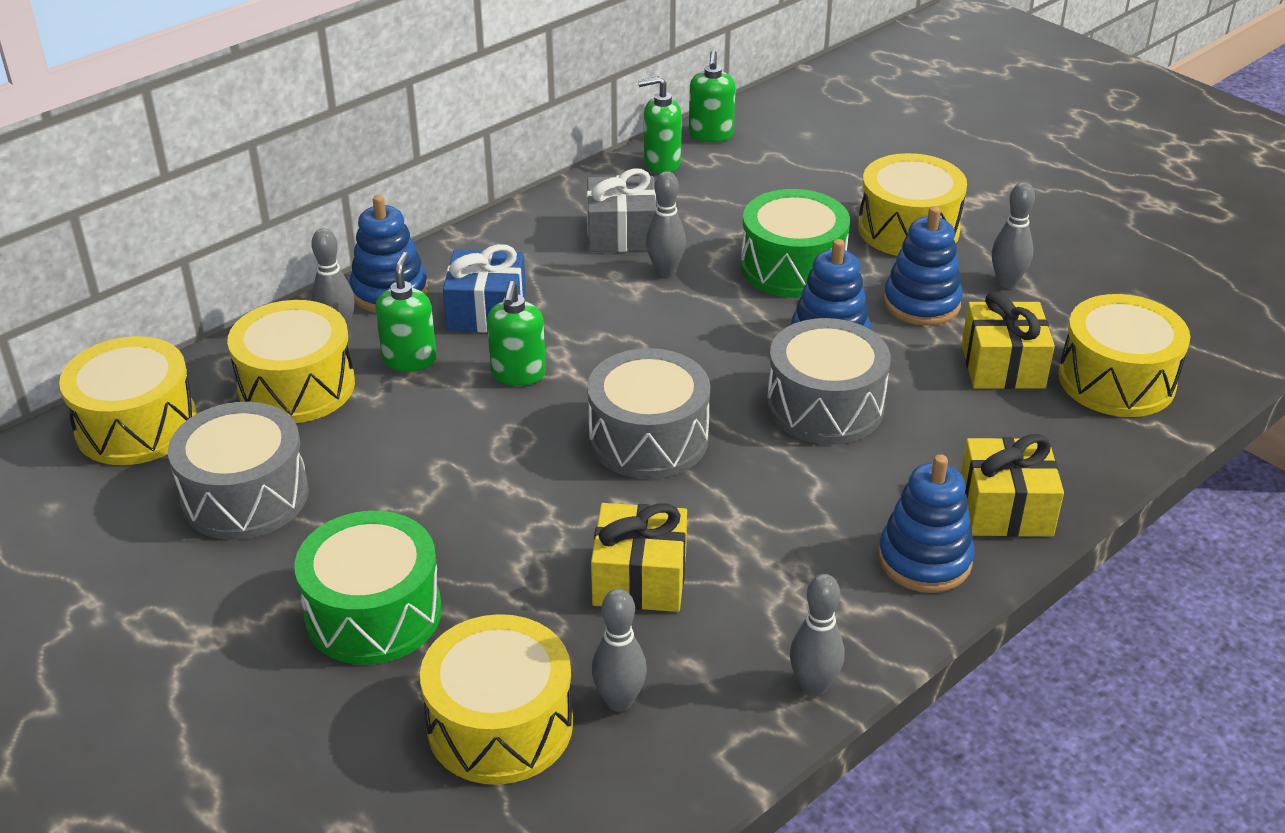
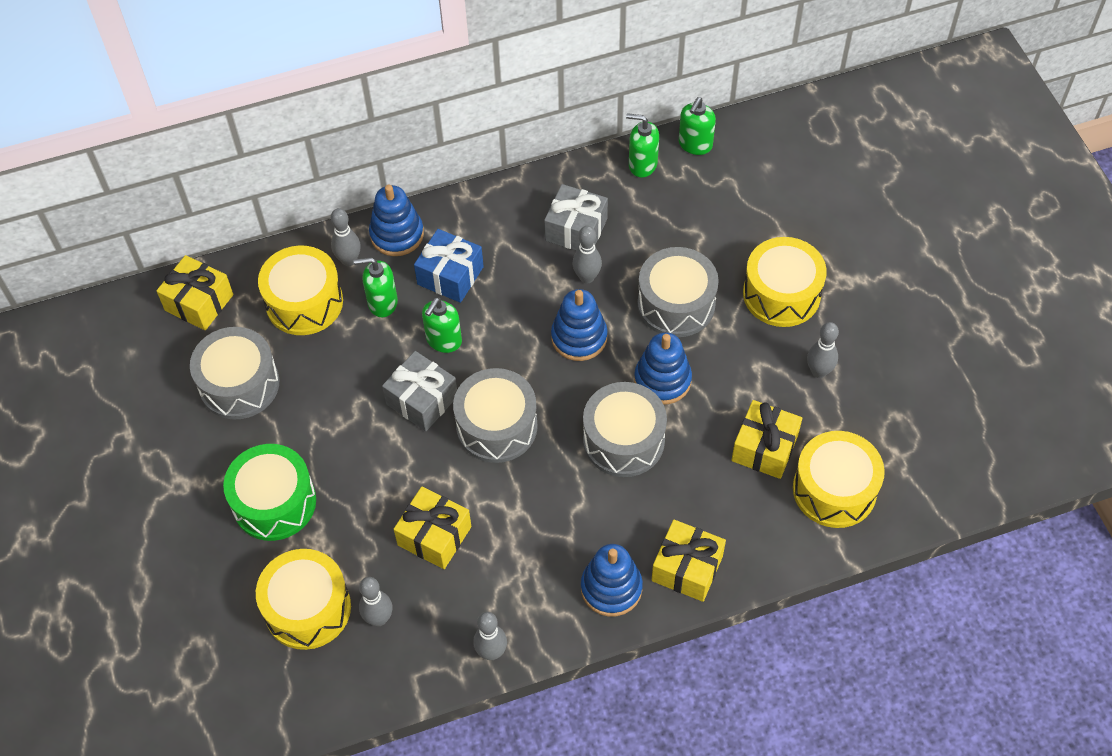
camera: 25 degrees right, 20 degrees up
(136, 426) = (199, 302): yellow drum -> yellow gift
(409, 359) = (382, 303): green soap dispenser -> green soap dispenser turned 120 degrees counterclockwise
(527, 440) = (422, 400): none -> grey gift
(792, 267) = (676, 304): green drum -> grey drum
(921, 303) = (745, 370): blue stacking toy -> blue stacking toy (579, 337)

